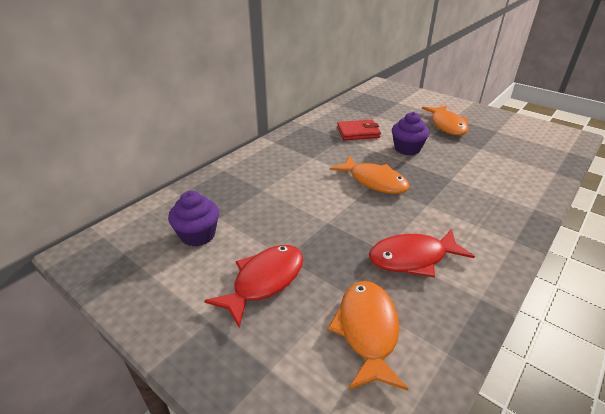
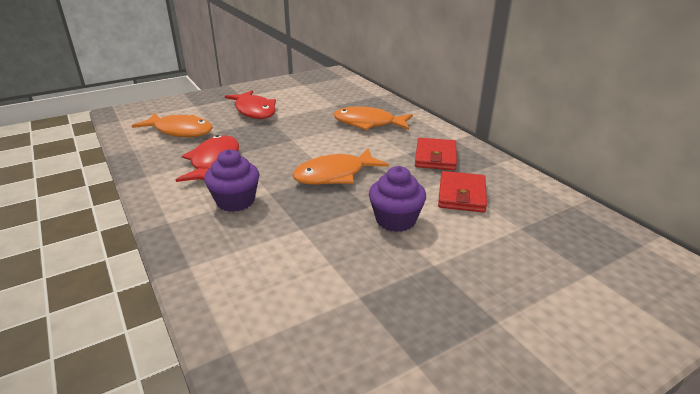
camera: 110 degrees right, 5 degrees down
(198, 235) = (320, 98): purple cupcake -> purple cupcake (235, 201)
(312, 145) = (435, 157): none -> red wallet
(447, 125) = (463, 296): orange fish -> orange fish (368, 123)

